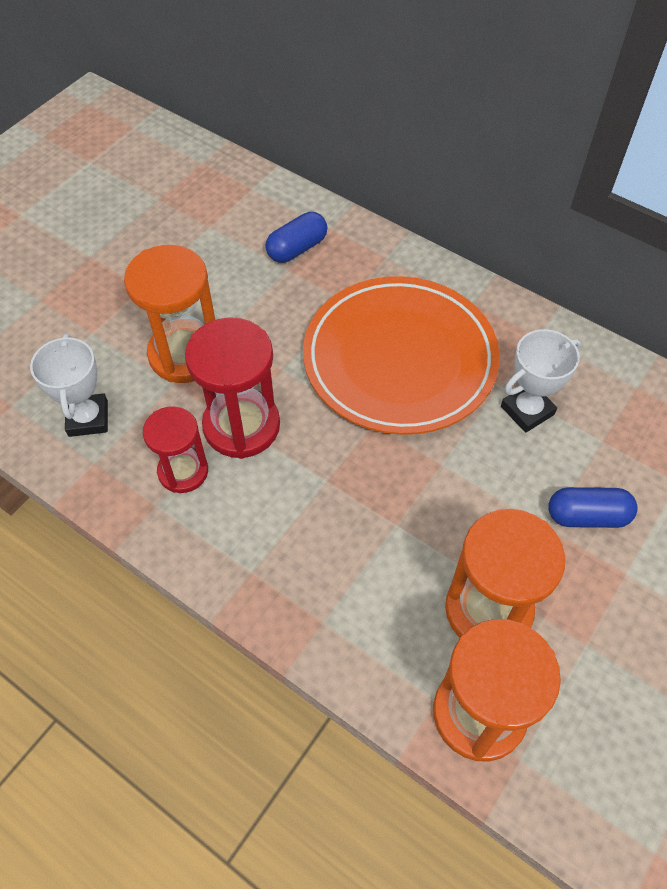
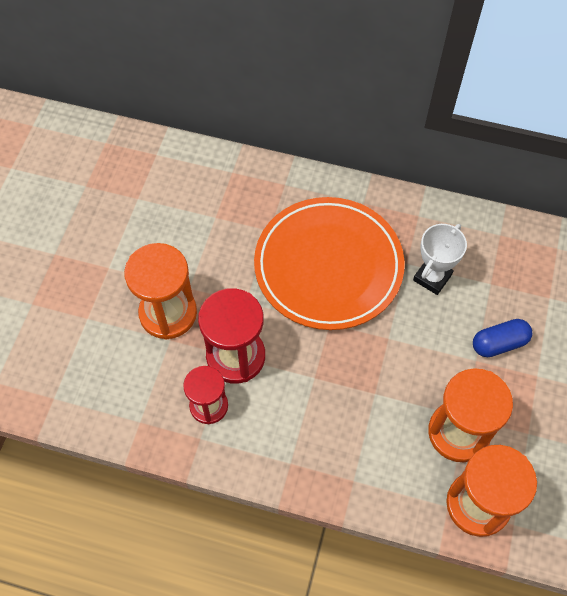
camera: 20 degrees left, 5 degrees up
(88, 418) = (118, 389): white trophy -> none
(297, 248) = (215, 197): blue capsule -> none

